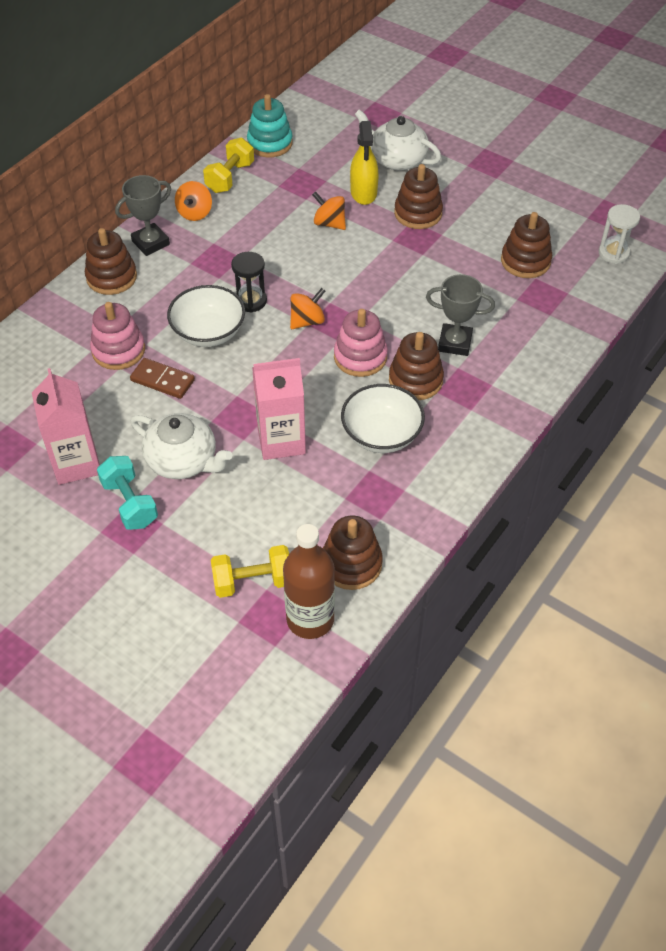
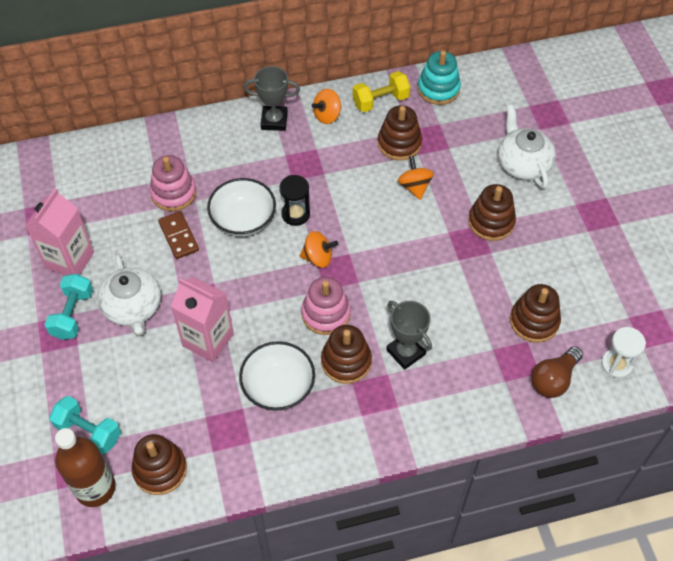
camera: 40 degrees right, 5 degrees up
(111, 277) = (223, 132): brown stacking toy -> brown stacking toy (399, 143)
(253, 581) = (88, 431): yellow dumbbell -> turquoise dumbbell
(363, 192) = (467, 176): yellow spray bottle -> none
(582, 291) = (553, 379): none -> brown light bulb

